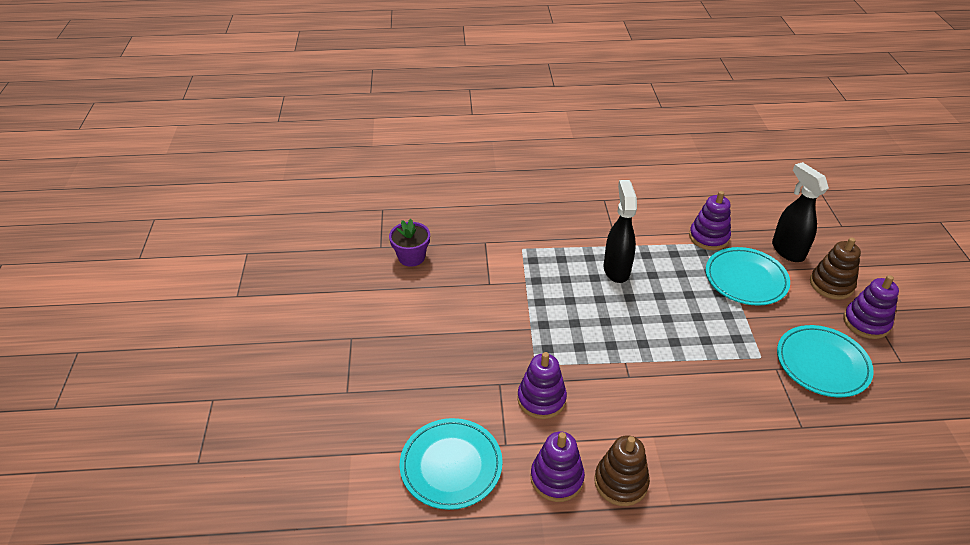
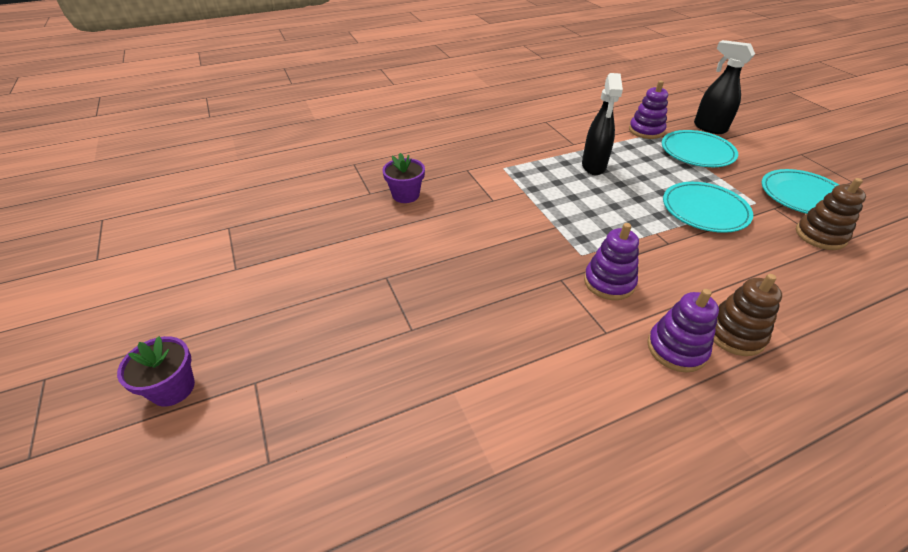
camera: 20 degrees left, 0 degrees up
(156, 386) = (173, 388): none -> purple flower pot
(451, 465) = (568, 369): turquoise plate -> turquoise plate (704, 210)
(616, 269) = (593, 166): black spray bottle -> black spray bottle turned 150 degrees counterclockwise
(831, 284) = (759, 143): brown stacking toy -> brown stacking toy (820, 235)
(866, 322) = (805, 162): purple stacking toy -> none

